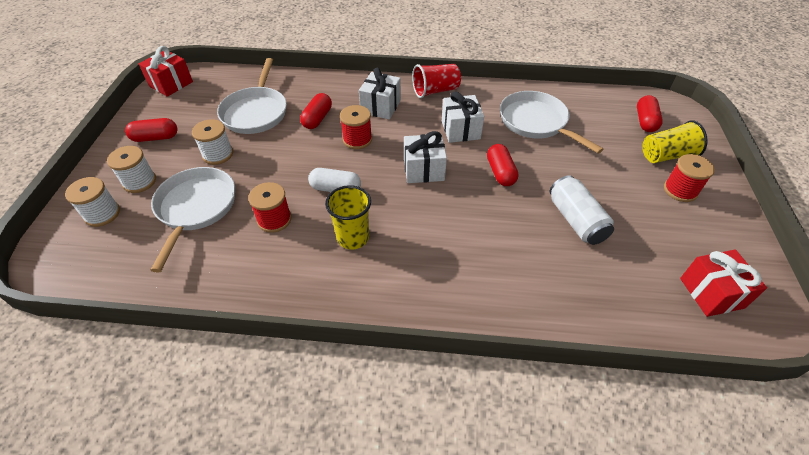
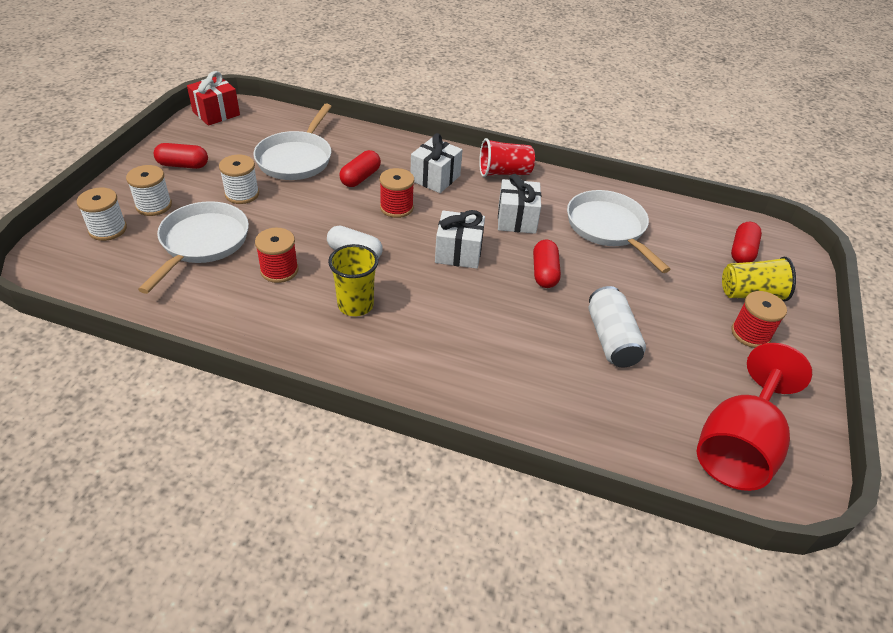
camera: 10 degrees right, 5 degrees down
(711, 293) = (738, 446): red gift -> red goblet

